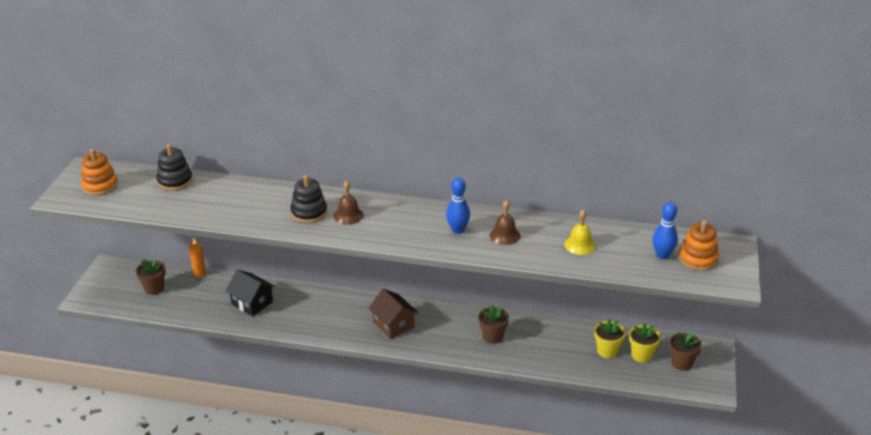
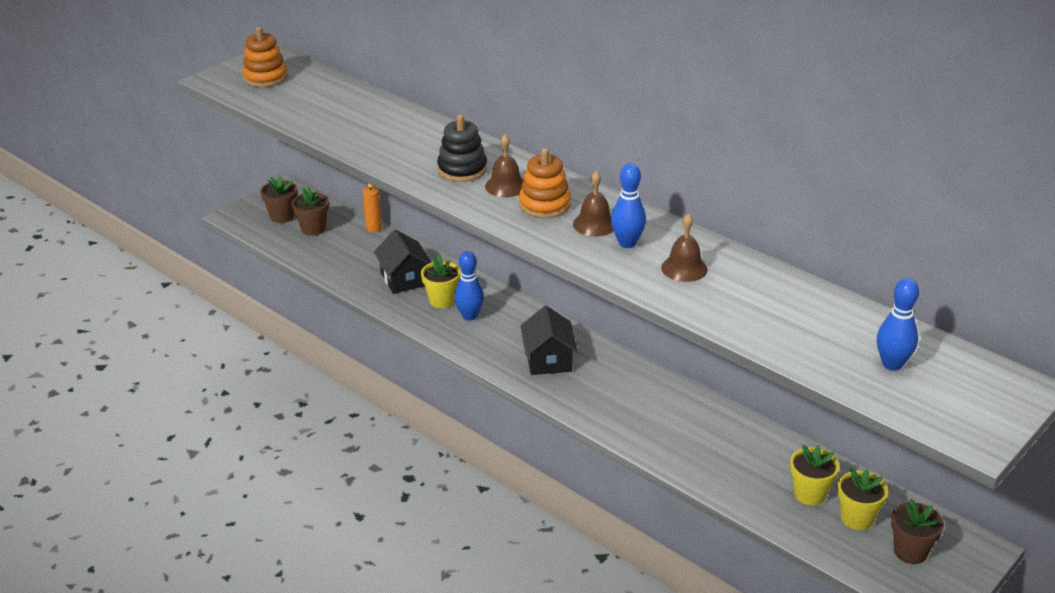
camera: 30 degrees right, 0 degrees up
(175, 181) = (346, 94): black stacking toy -> none
(291, 309) = (442, 300): none -> yellow flower pot
(318, 313) = (469, 316): none -> blue bowling pin
(393, 325) = (548, 360): brown house -> black house
(427, 224) = (594, 224): none -> brown bell
(492, 337) = (663, 418): brown flower pot -> brown flower pot (282, 216)
(579, 245) = (779, 312): yellow bell -> none
(698, 259) = (944, 387): orange stacking toy -> orange stacking toy (545, 205)

